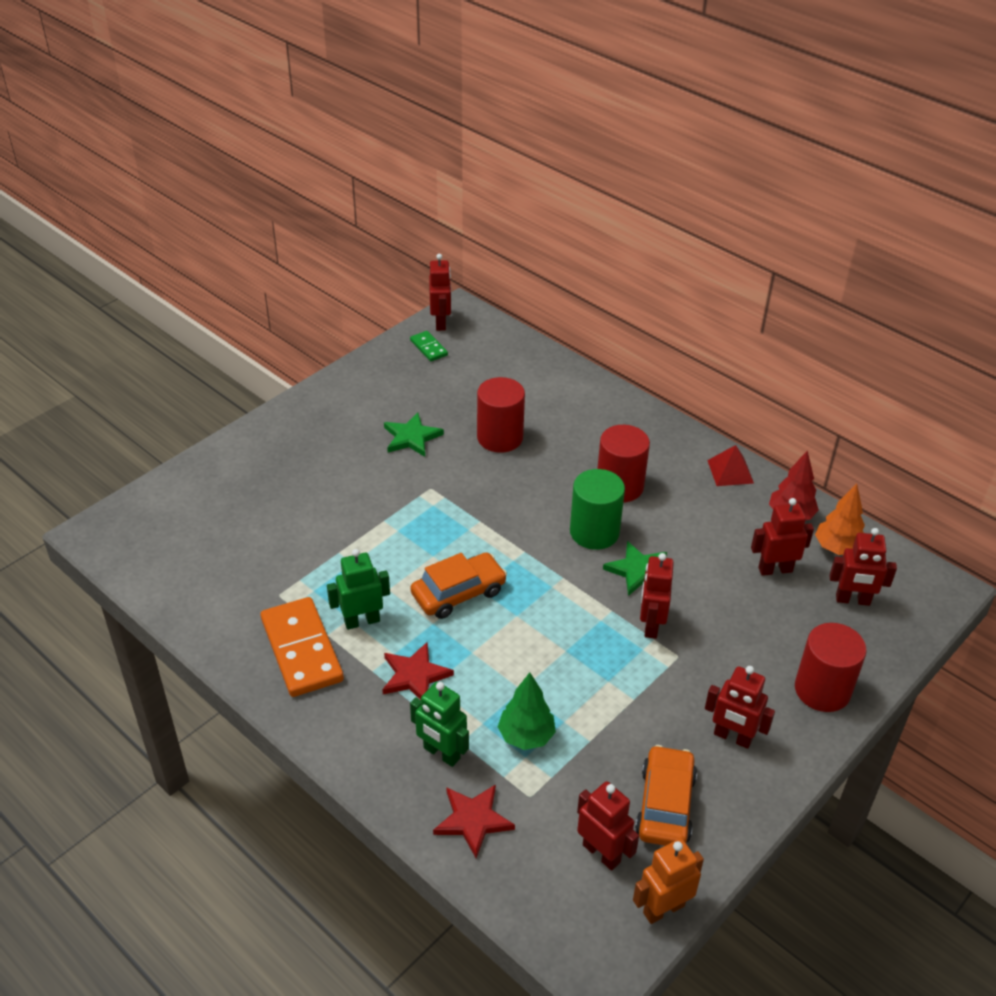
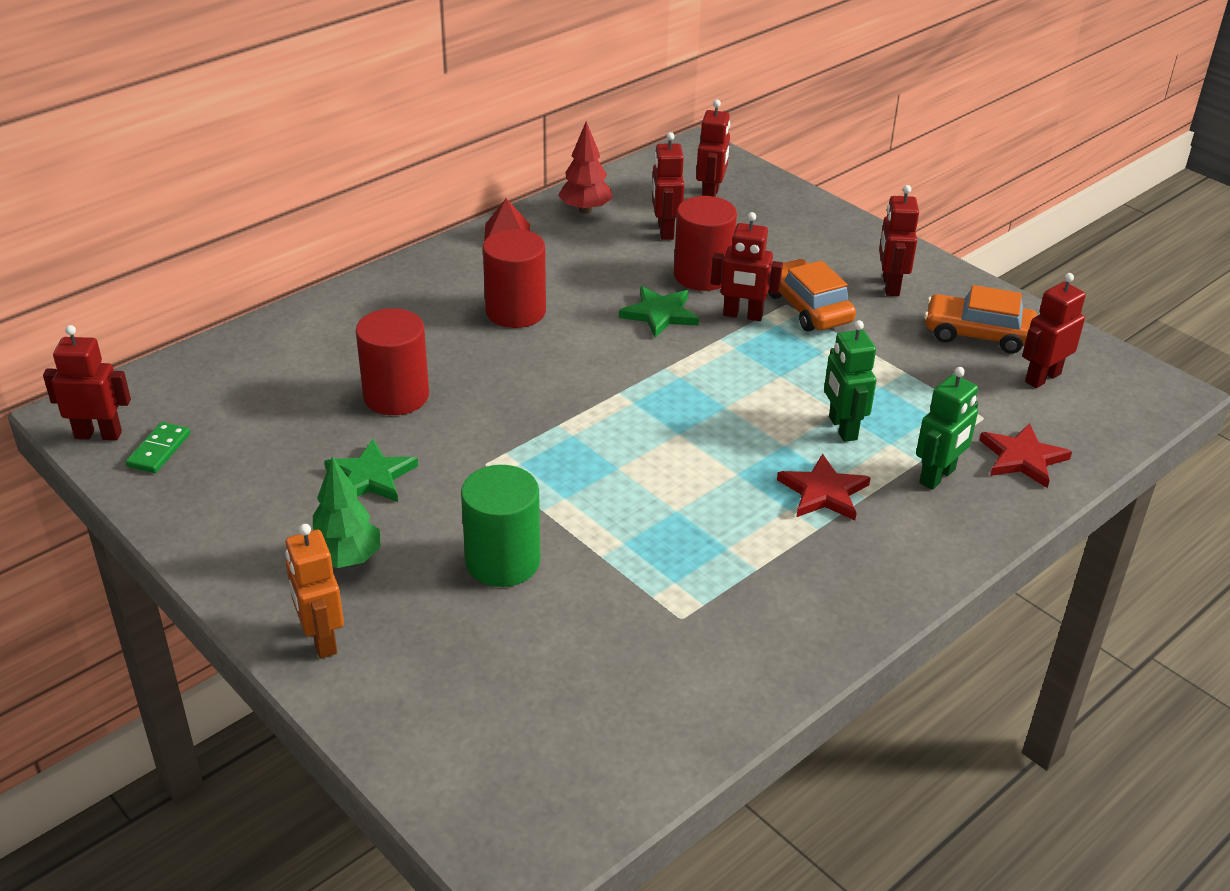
camera: 85 degrees left, 5 degrees down
(301, 650) = (784, 593): orange domino -> none
(362, 621) = (733, 535): green robot -> green robot (842, 428)
(428, 348) = (159, 450): green domino -> green domino turned 45 degrees counterclockwise
(458, 593) = (687, 449): orange car -> orange car (808, 308)
(526, 736) = (905, 413): green tree -> green tree (346, 559)
(594, 532) = (592, 337): green cylinder -> green cylinder (502, 561)
(663, 909) = (1093, 349): orange robot -> orange robot (321, 639)
(732, 737) = (890, 286): red robot -> red robot turned 150 degrees clockwise
(822, 690) = (826, 230): red cylinder -> red cylinder (702, 275)
(837, 548) = (638, 192): orange tree -> none

